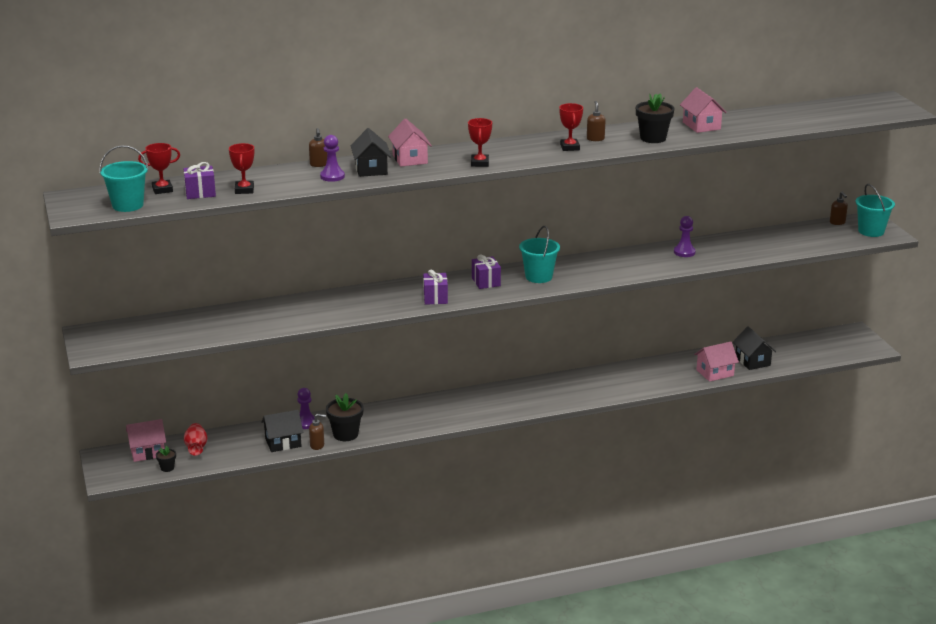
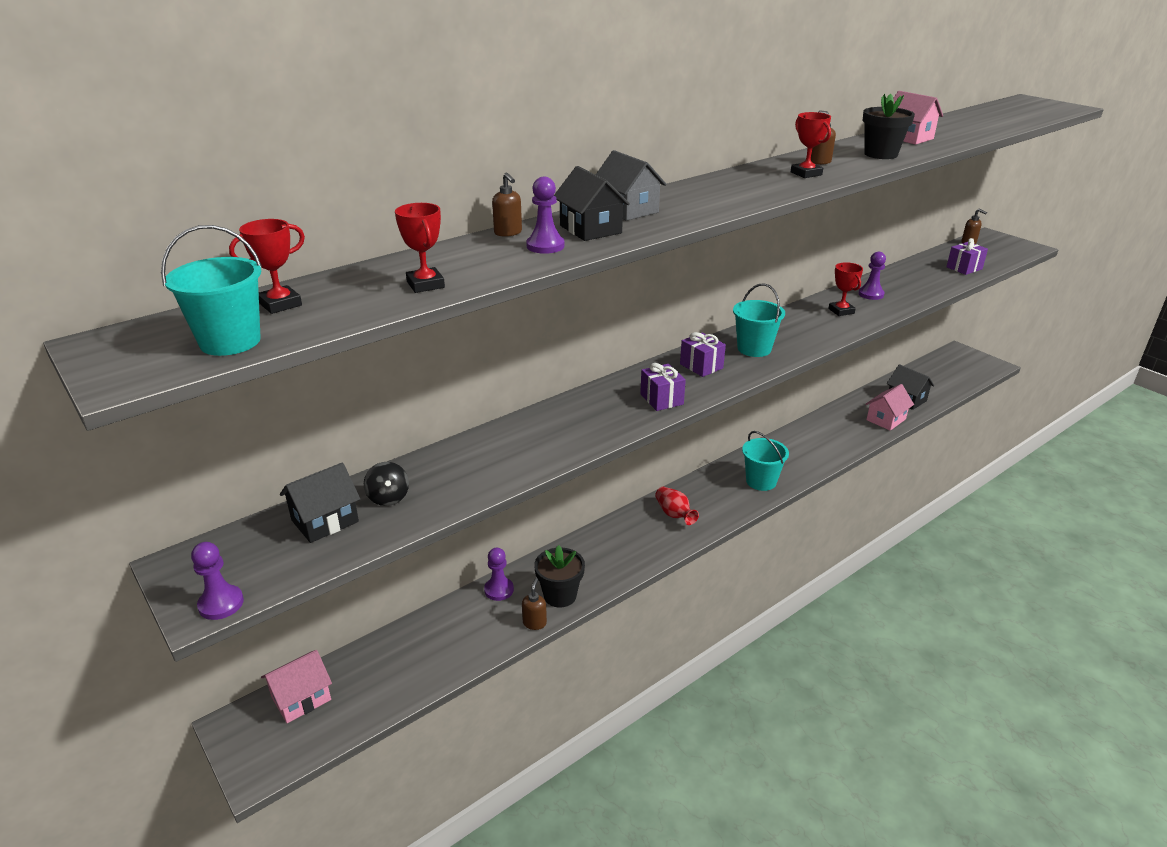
camera: 20 degrees left, 5 degrees up
(101, 353) = (221, 604): none -> purple pawn
(167, 468) = (343, 721): black flower pot -> none
(196, 447) = (370, 671): red vase -> red vase (674, 514)
(200, 193) = (353, 300): purple gift -> purple gift (964, 268)
(217, 321) = (388, 498): none -> black spinning top
(283, 442) = (487, 630): black house -> black house (325, 521)
(317, 445) = (534, 623): brown soap dispenser -> brown soap dispenser turned 60 degrees counterclockwise
(410, 159) = (628, 210): pink house -> grey house
(480, 163) = (725, 203): red trophy -> red trophy (841, 311)
(871, 231) = (1008, 246): turquoise bucket -> turquoise bucket (761, 481)

